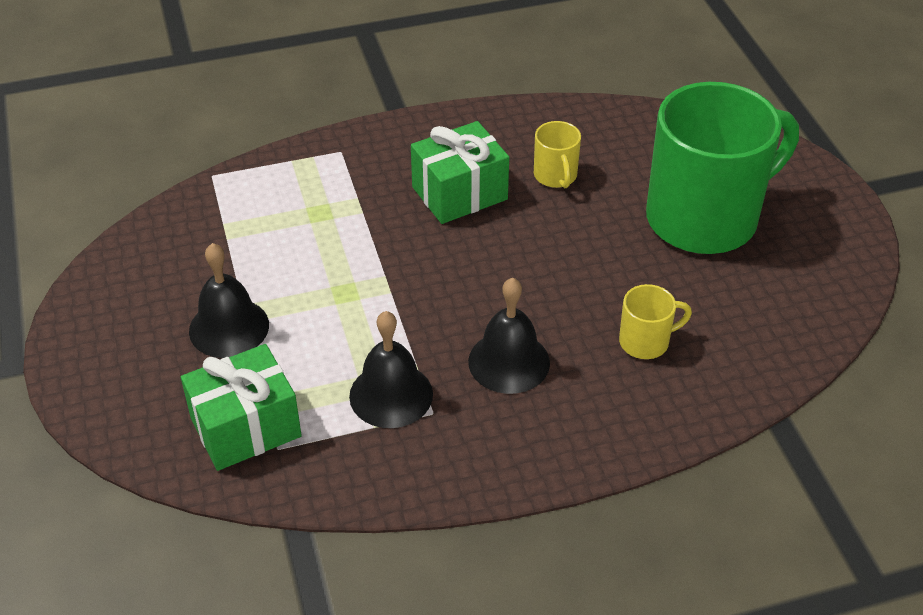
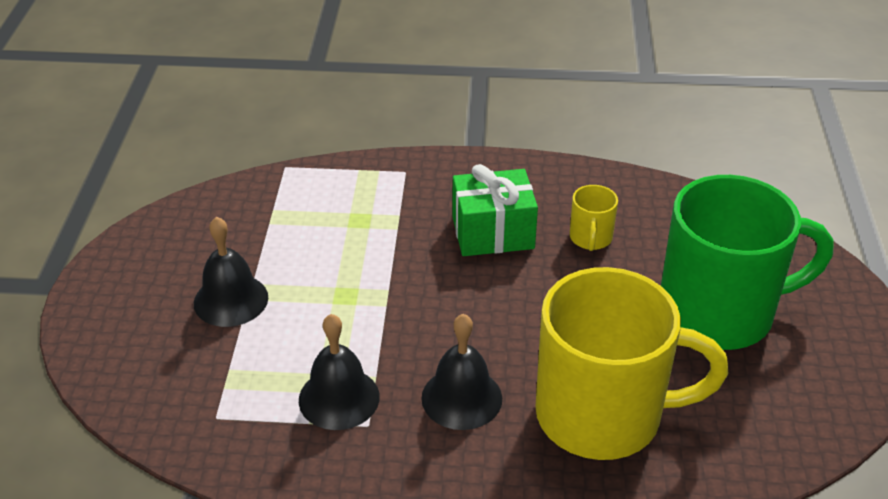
camera: 20 degrees right, 5 degrees down
(246, 427) = (199, 391): green gift -> none
(646, 342) = (603, 415): yellow mug -> yellow mug, size x2.44

